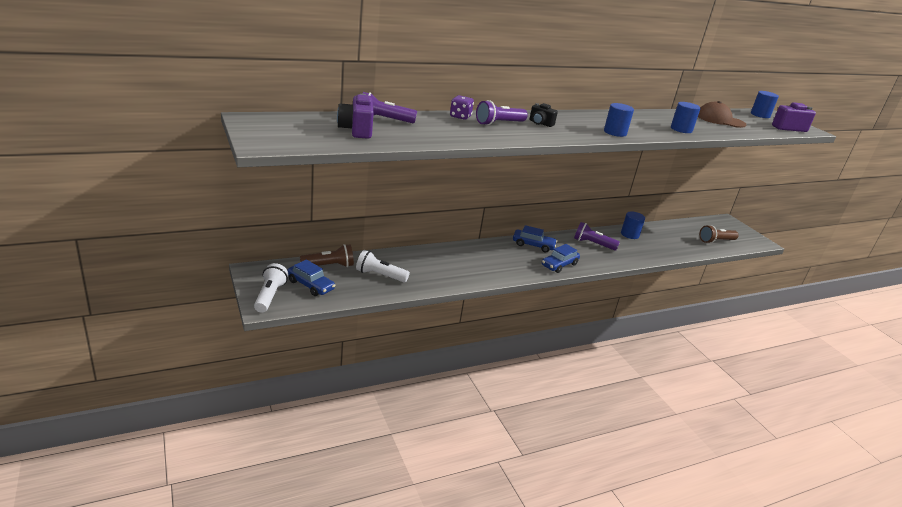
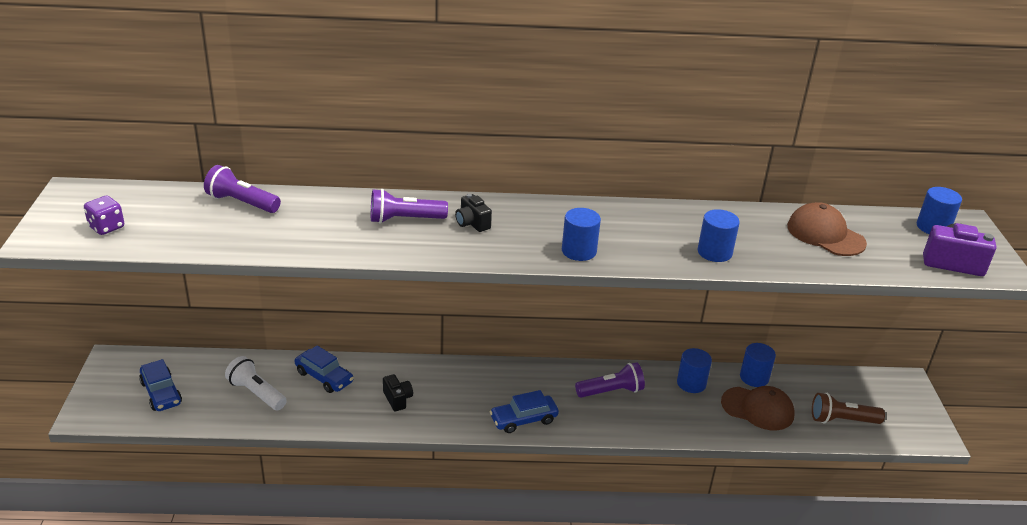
camera: 25 degrees right, 5 degrees up
(270, 296) = (103, 400): white flashlight -> none
(329, 266) = (205, 367): brown flashlight -> none
(356, 130) = (184, 220): purple camera -> none
(460, 117) = (359, 202): purple dice -> purple dice (106, 227)
(475, 265) = (397, 399): none -> black camera
(533, 245) = (512, 379): blue car -> blue car (324, 377)
(593, 244) = (611, 391): purple flashlight -> purple flashlight turned 120 degrees clockwise
(657, 227) = (754, 377): none -> blue cylinder
(673, 242) = (758, 409): none -> brown cap

